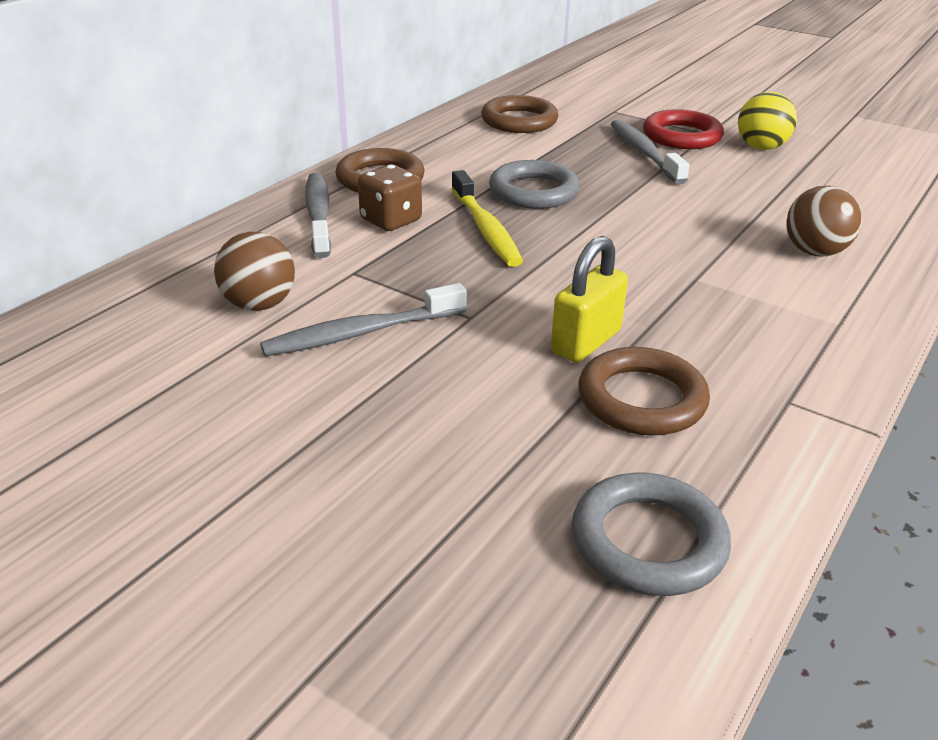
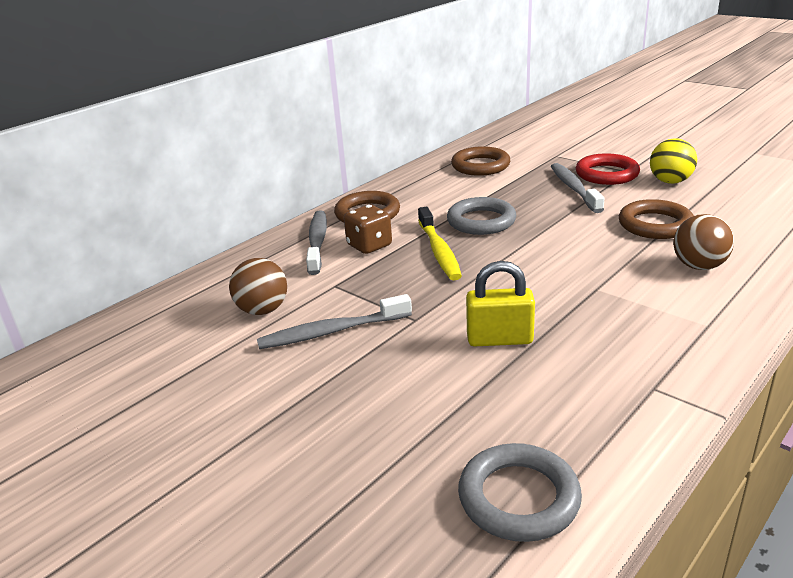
camera: 10 degrees right, 5 degrees down
(586, 342) = (499, 339): yellow padlock -> yellow padlock turned 45 degrees clockwise
(641, 399) = (535, 385): brown ring -> brown ring (655, 225)

